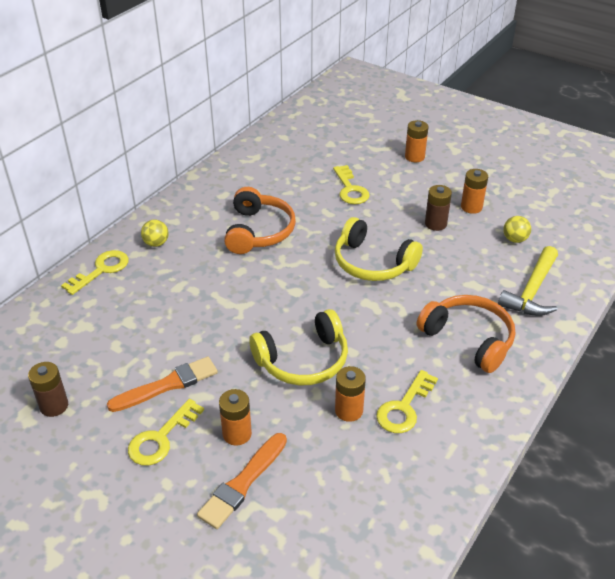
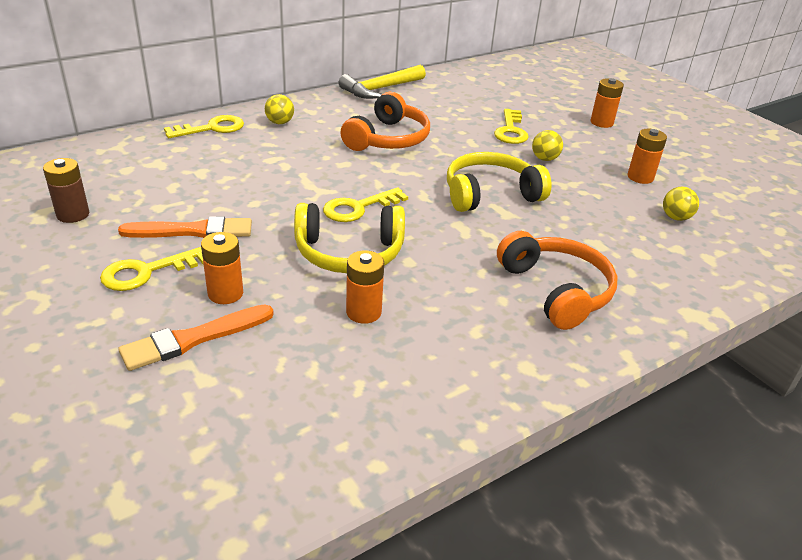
camera: 20 degrees right, 5 degrees down
(372, 263) = (490, 194): yellow headphones -> yellow headphones turned 105 degrees clockwise
(392, 211) = (544, 159): none -> yellow ball
(404, 407) = (430, 330): yellow key -> yellow key (358, 208)
(435, 224) = (587, 180): brown battery -> none
(532, 291) = (667, 269): yellow hammer -> yellow hammer (380, 89)

